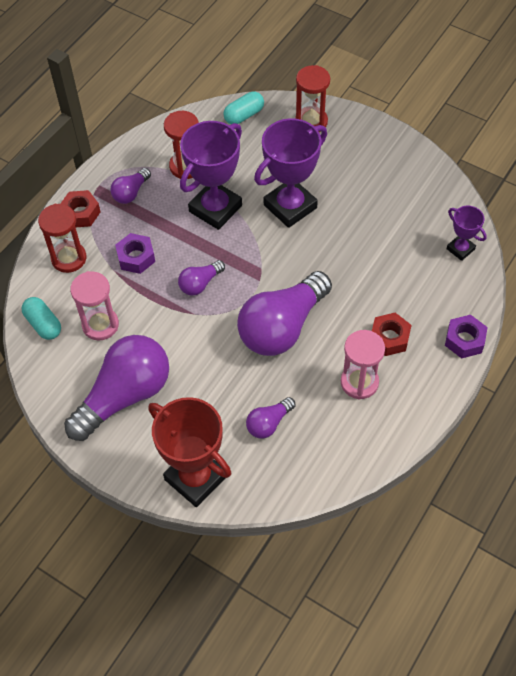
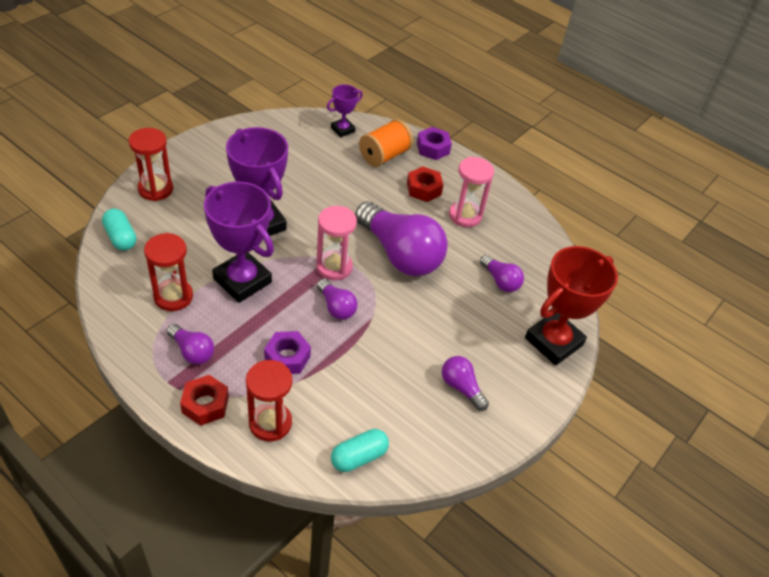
camera: 90 degrees left, 10 degrees down
(100, 325) = (370, 400): pink hourglass -> pink hourglass (334, 267)
(124, 396) = (461, 387): purple light bulb -> purple light bulb, size x0.47
(431, 294) = (384, 156): none -> orange spool

